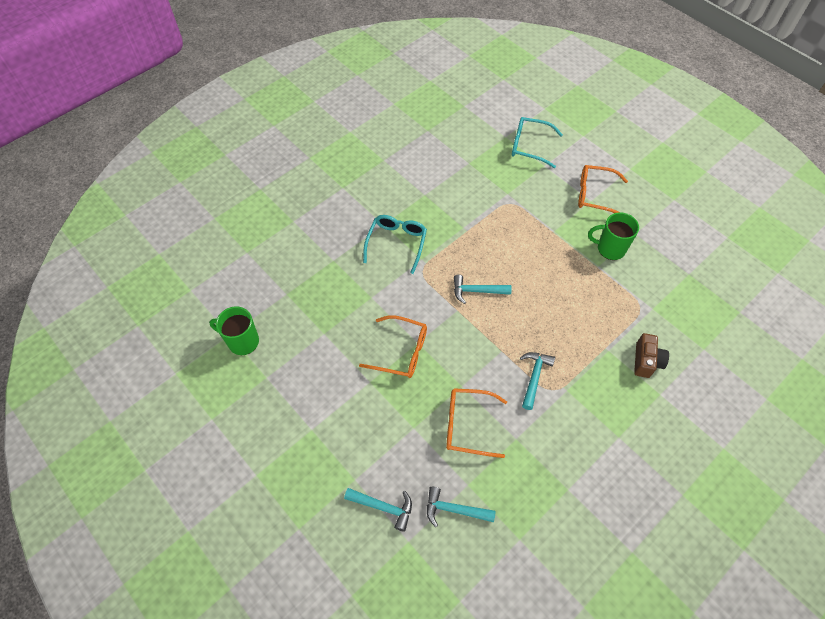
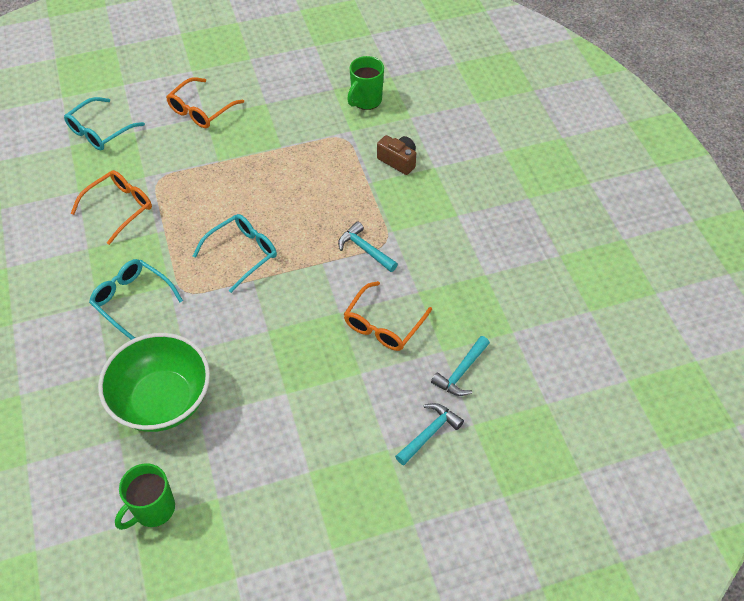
camera: 65 degrees left, 5 degrees down
(326, 304) = (162, 400): none -> green bowl
(401, 352) = (269, 350): orange glasses -> orange glasses (119, 208)
(476, 291) = (242, 254): turquoise hammer -> turquoise glasses
(610, 249) = (268, 129): green mug -> green mug (366, 100)

